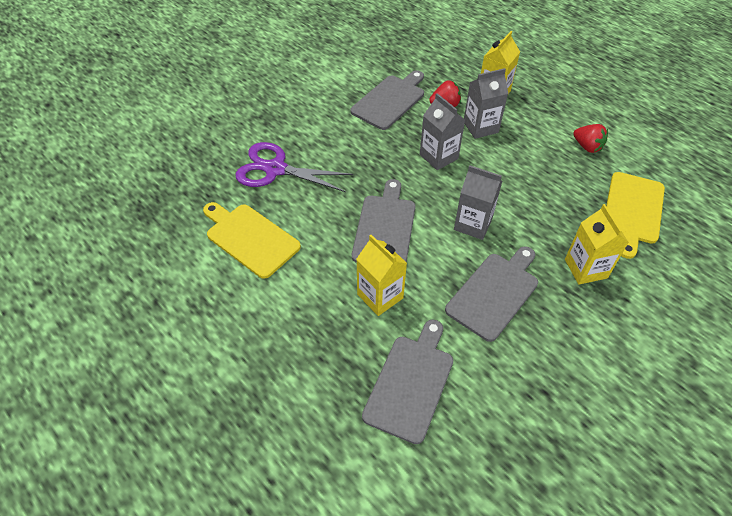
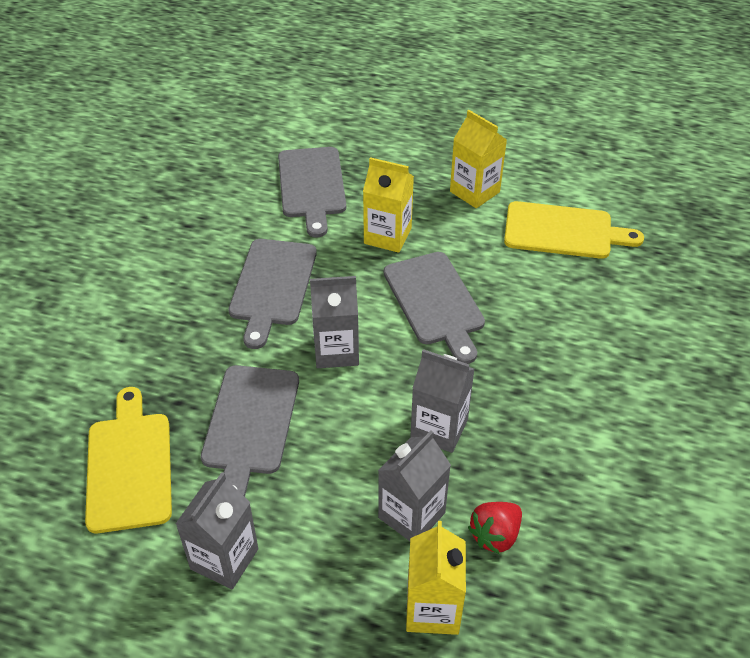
camera: 150 degrees right, 5 degrees down
(275, 169) = (623, 313): purple scissors -> none
(390, 100) = (585, 499): grey cutting board -> grey cutting board (250, 424)
(585, 268) = (177, 355): yellow carton -> yellow carton (474, 192)
(587, 147) = (224, 559): red strawberry -> grey carton

